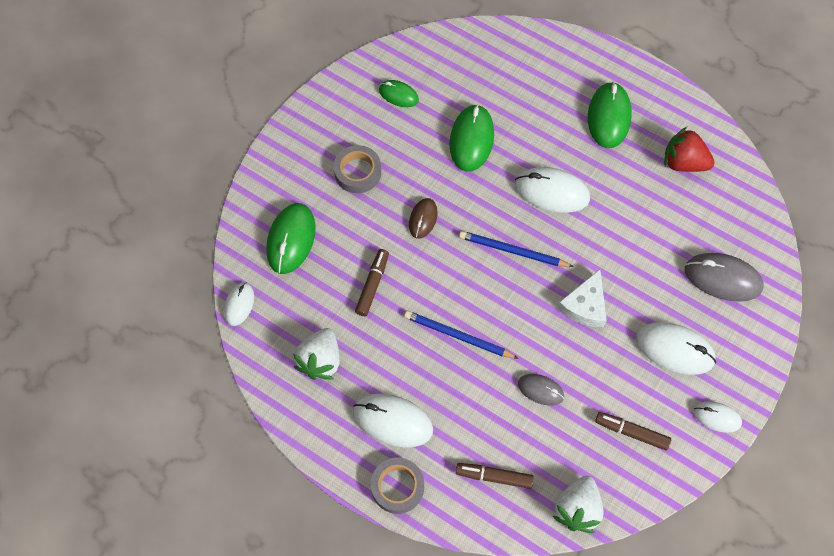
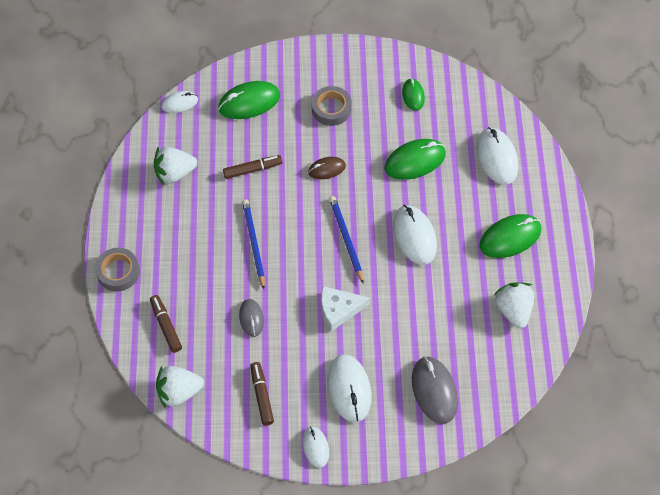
camera: 55 degrees right, 5 degrees down
(393, 421) = (162, 241): white mouse -> white mouse (497, 158)
(683, 162) = (513, 310): red strawberry -> white strawberry

